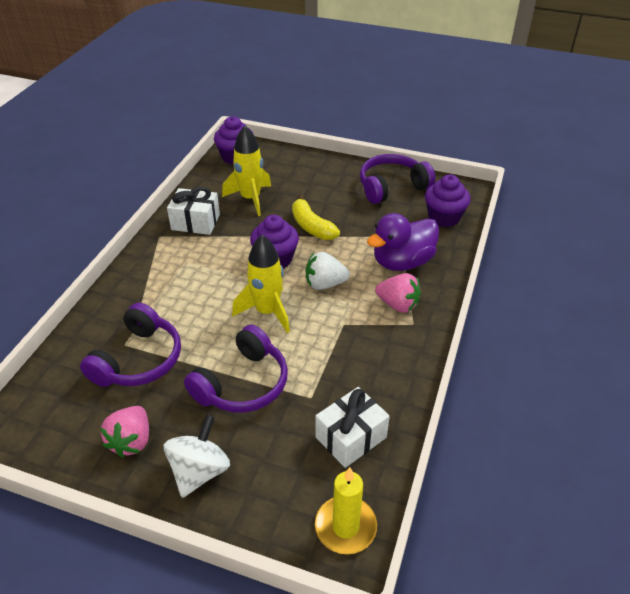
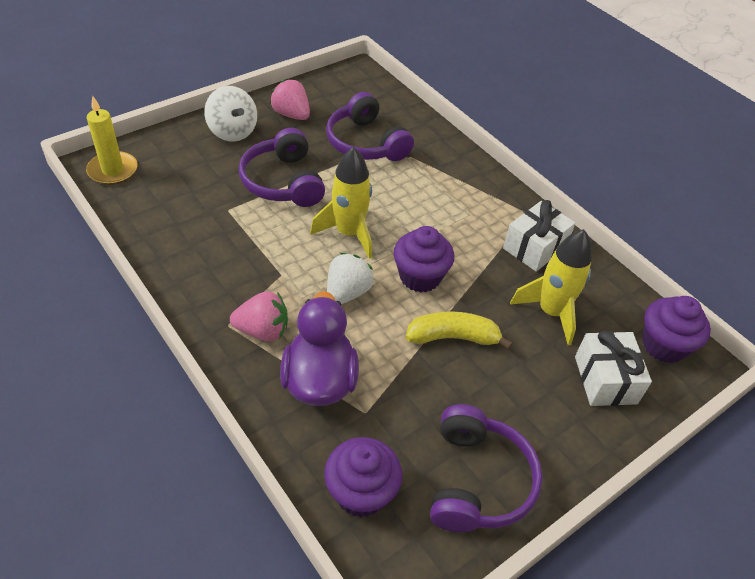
camera: 120 degrees right, 5 degrees up
(351, 437) = (168, 210): white gift -> white gift (605, 380)
(398, 305) = (263, 330): pink strawberry -> pink strawberry turned 150 degrees counterclockwise

